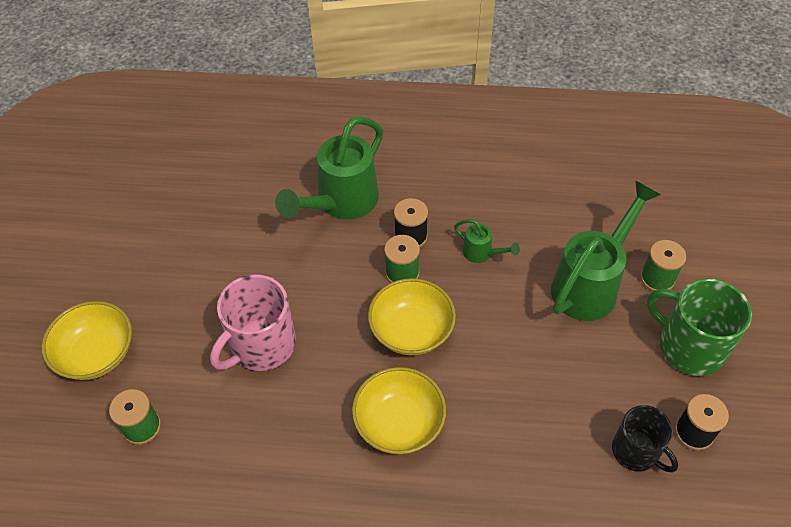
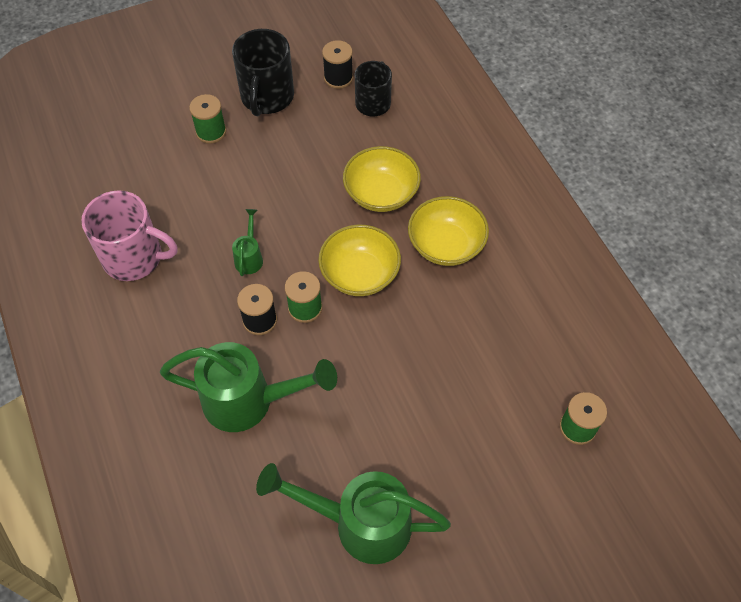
camera: 120 degrees left, 5 degrees up
(96, 354) = (545, 518): yellow bowl -> yellow bowl (381, 193)
(262, 345) = (444, 380): pink mug -> pink mug (134, 257)
(591, 283) = (240, 171): green watering can -> green watering can (359, 523)
(690, 346) = (267, 97): green mug -> black mug

